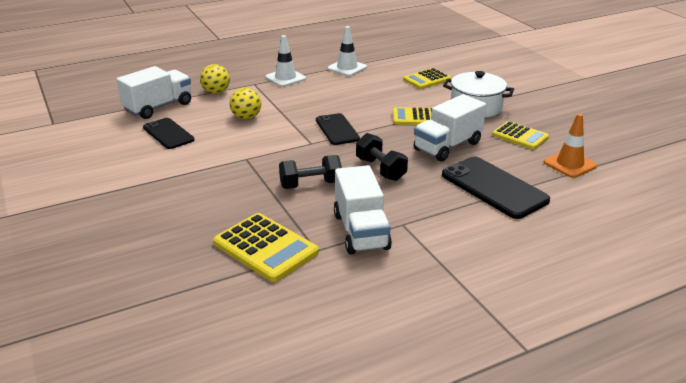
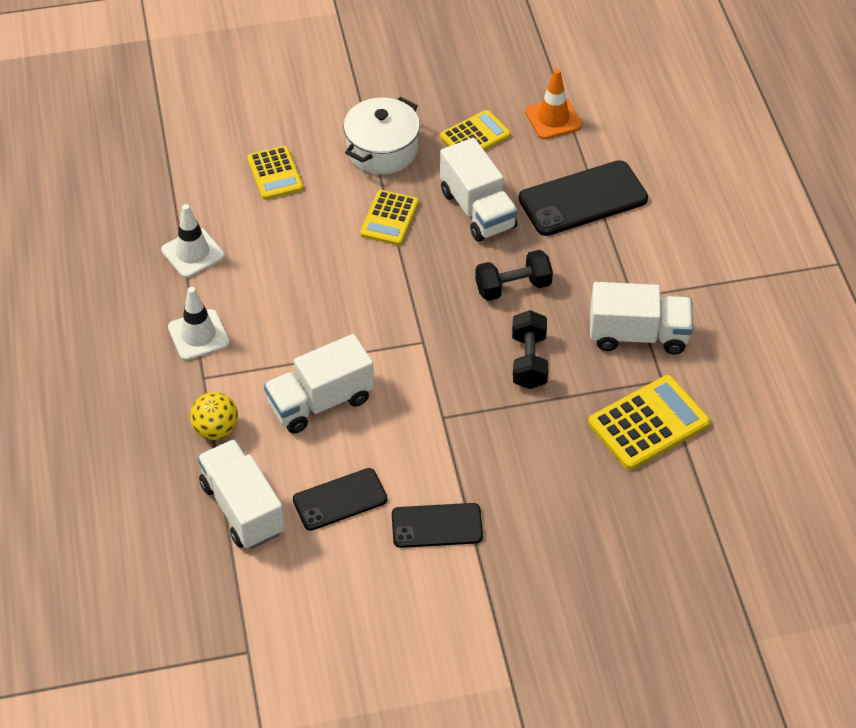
camera: 75 degrees left, 20 degrees up
(246, 117) = (320, 402): yellow ball -> white truck
(337, 129) = (395, 307): black phone -> black phone (437, 526)

